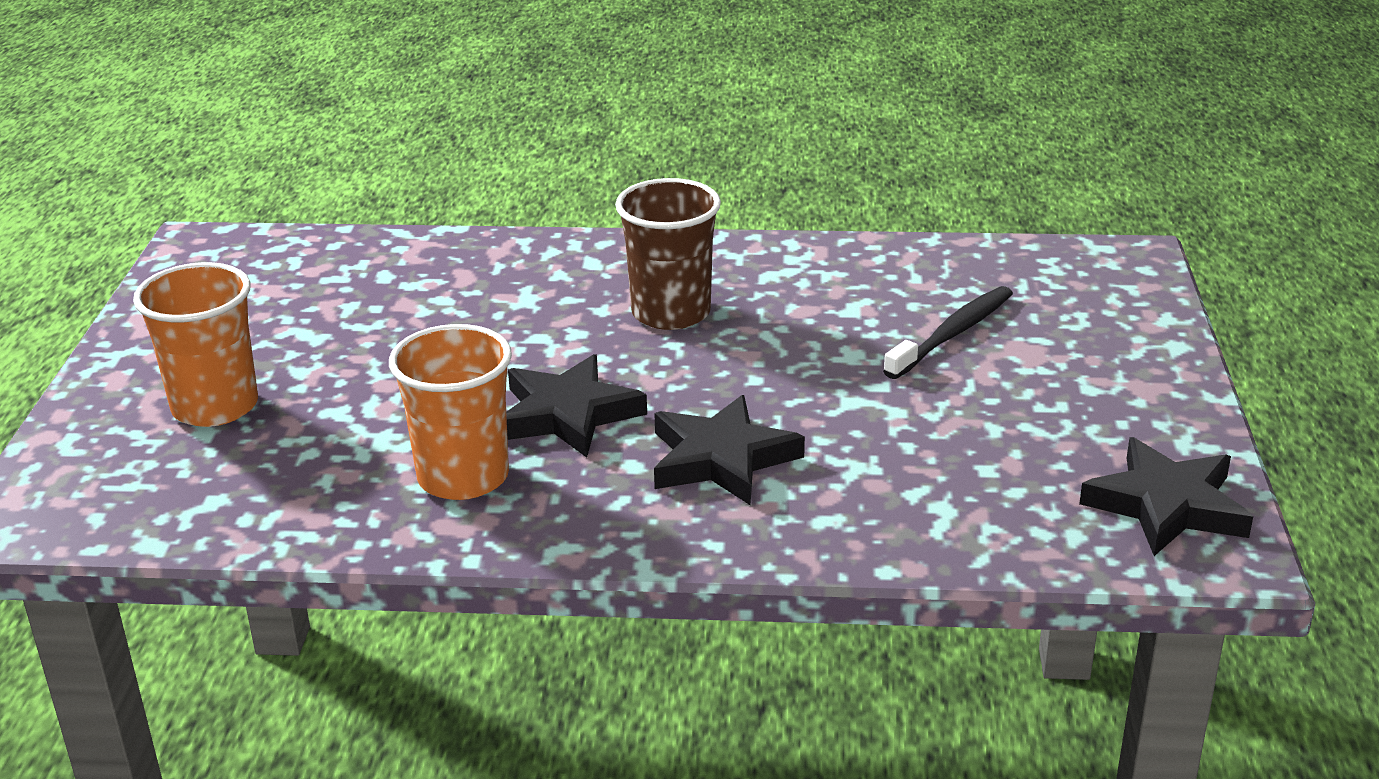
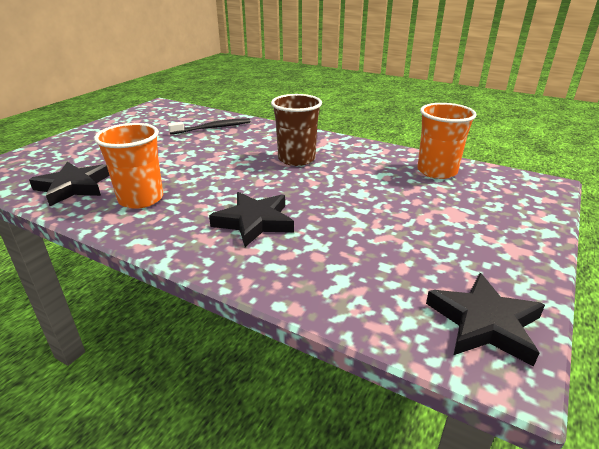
camera: 25 degrees right, 0 degrees up
(215, 406) = (93, 152): orange cup -> orange cup (437, 171)
(567, 414) = (211, 186): black star -> black star (73, 187)
(952, 334) = (420, 196): black toothbrush -> black toothbrush (213, 128)

